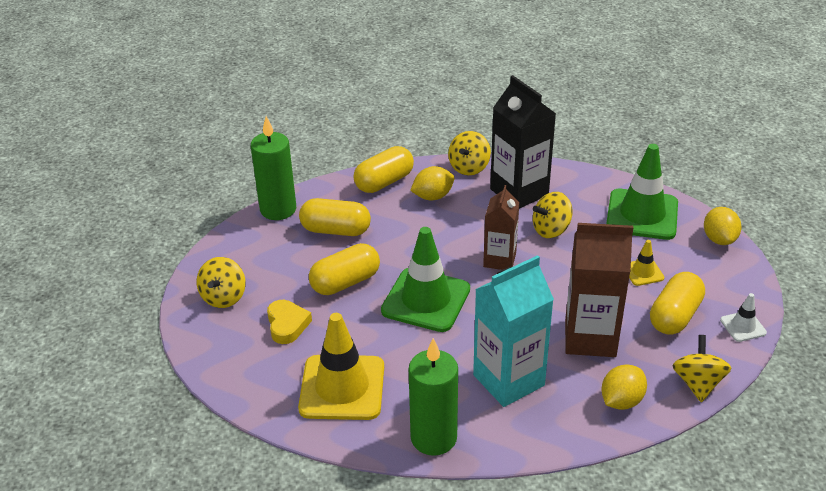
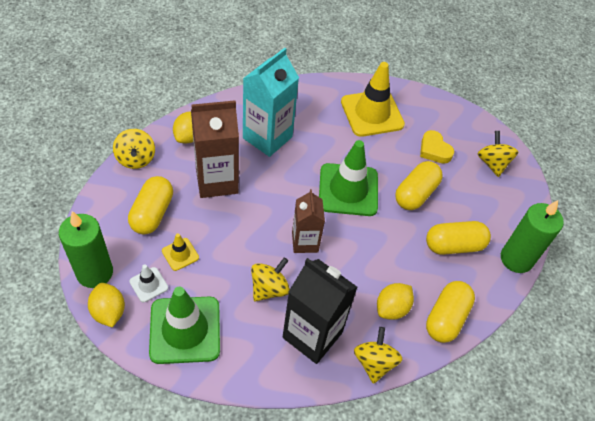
camera: 155 degrees right, 15 degrees up
(433, 438) = (302, 93): green candle -> green candle (95, 272)
(743, 326) = (97, 214): white traffic cone -> white traffic cone (149, 284)

